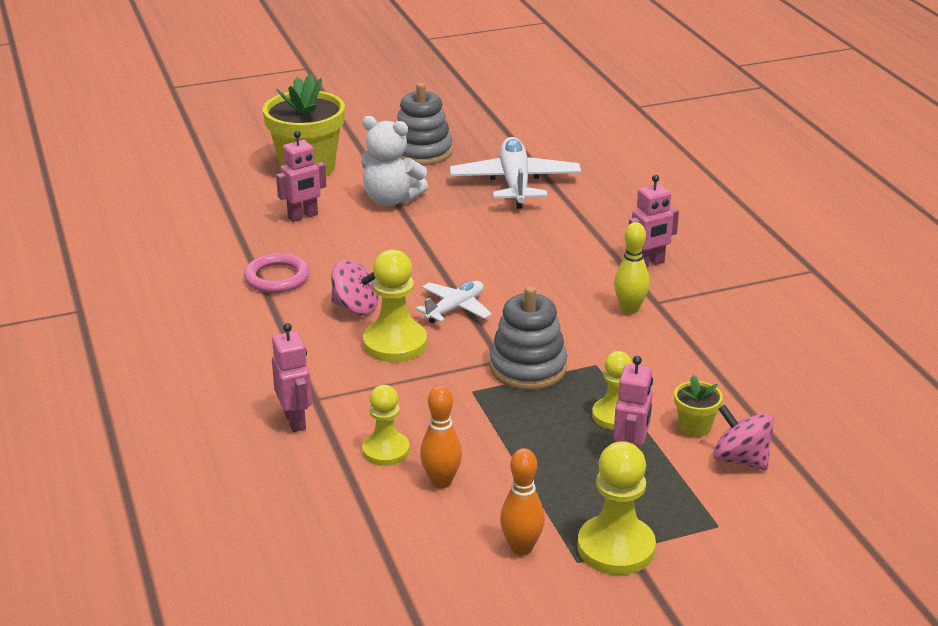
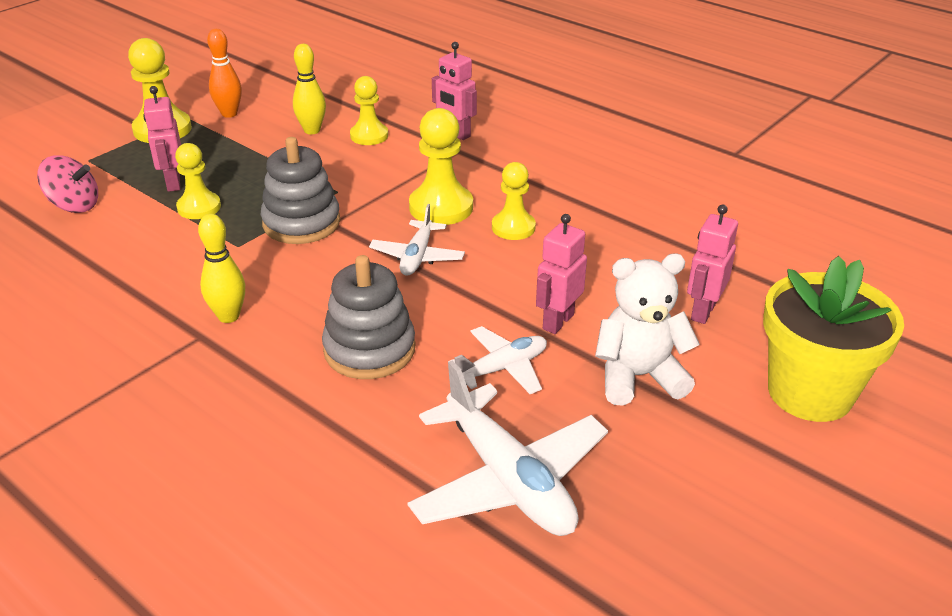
camera: 150 degrees right, 5 degrees up
(277, 277) = (623, 232): pink ring -> none
(355, 307) = (513, 227): pink spinning top -> yellow pawn
(422, 152) = (709, 496): grey stacking toy -> grey stacking toy (369, 349)
(441, 481) = (312, 130): orange bowling pin -> yellow bowling pin
(467, 226) = (502, 368): none -> white plane
(649, 263) = (230, 391): pink robot -> pink robot (557, 322)
(695, 427) = (121, 219): yellow flower pot -> none

